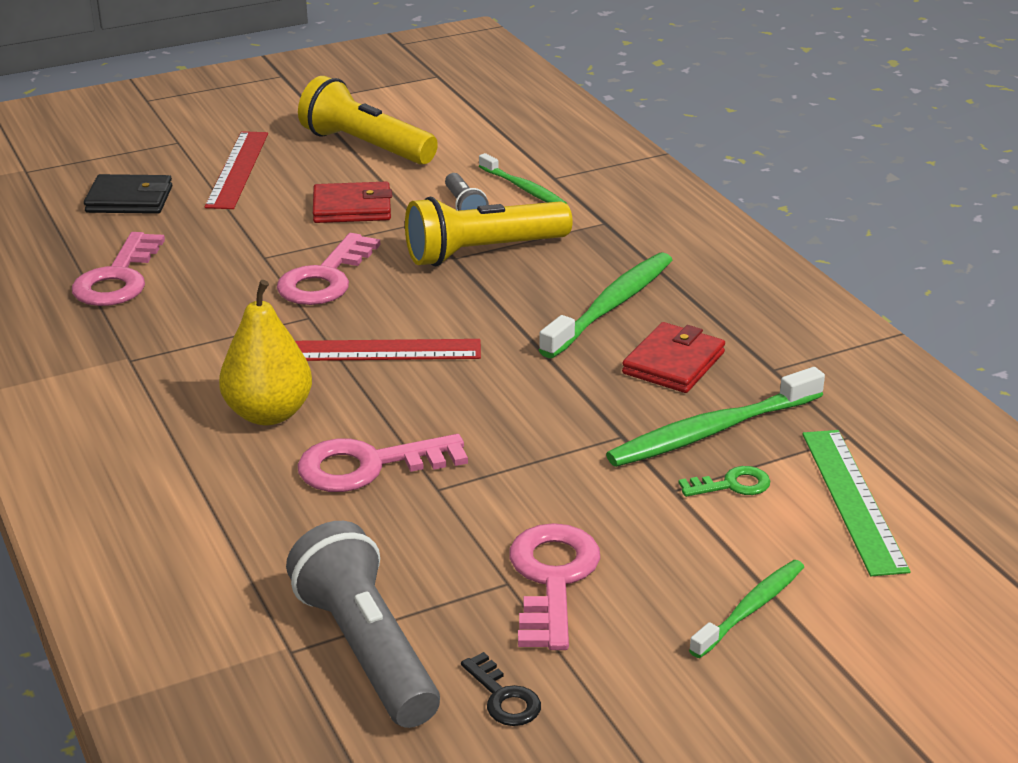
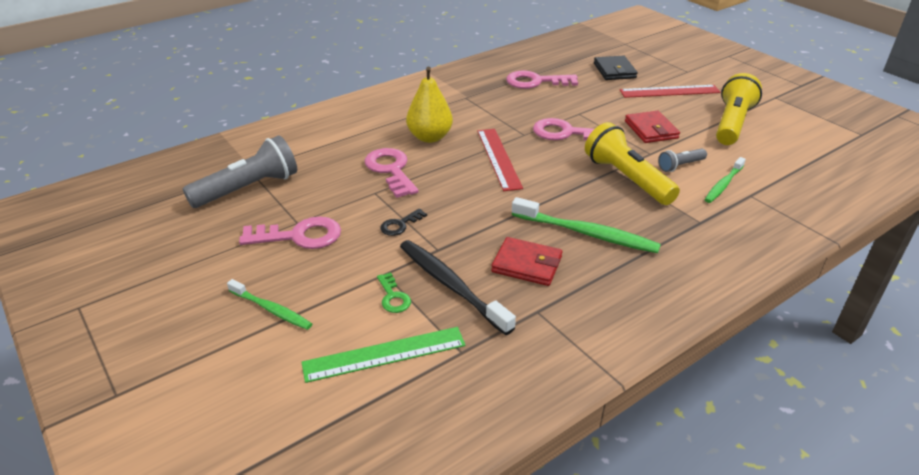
camera: 80 degrees right, 5 degrees up
(504, 697) = (210, 230): black key -> black key (400, 225)
(711, 431) = (451, 285): green toothbrush -> black toothbrush

